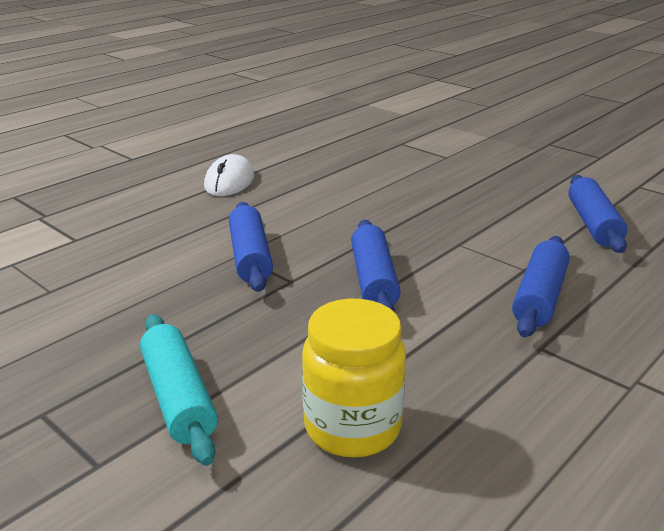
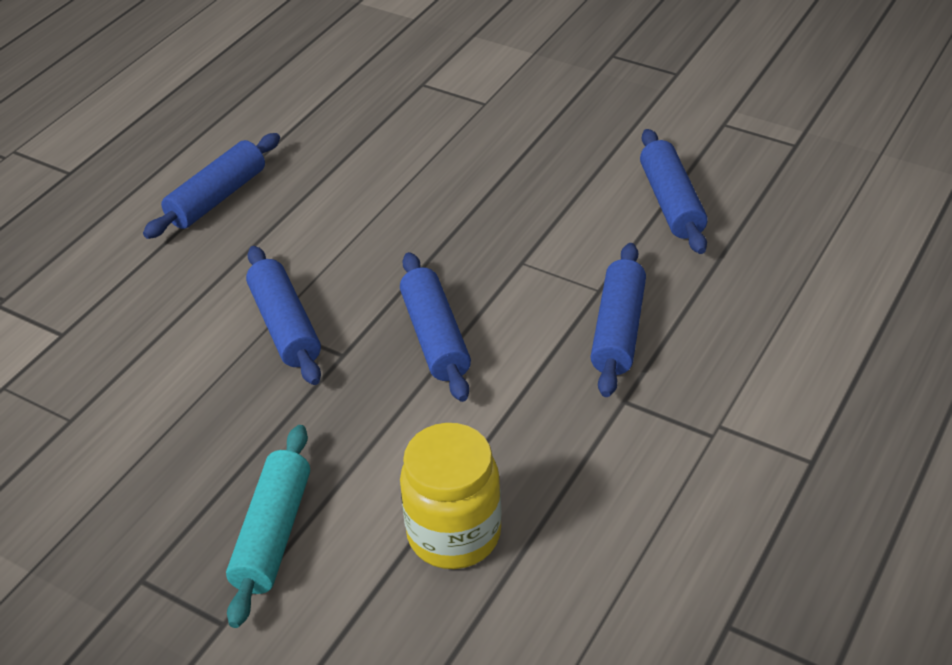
camera: 10 degrees left, 15 degrees up
(179, 398) = (273, 534): turquoise rolling pin -> turquoise rolling pin turned 45 degrees clockwise
(229, 181) = (217, 197): white mouse -> blue rolling pin

